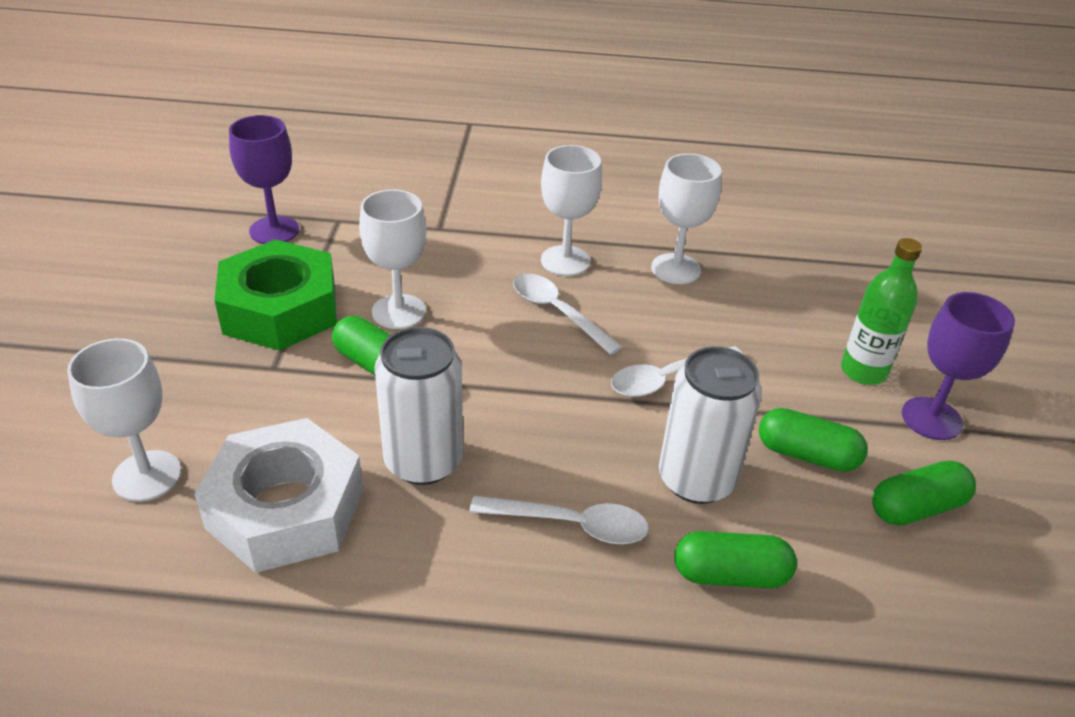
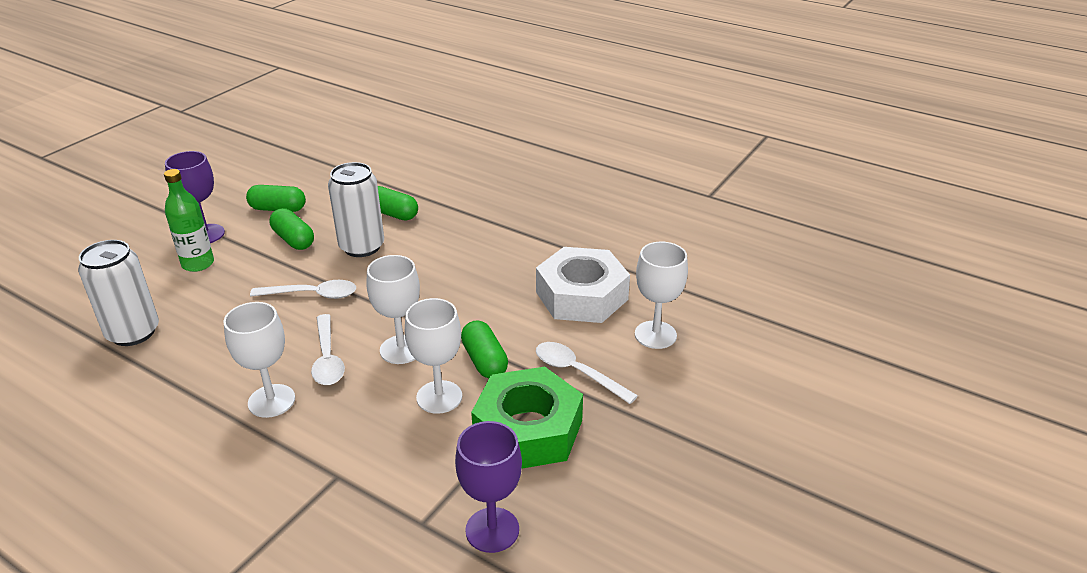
camera: 150 degrees left, 5 degrees down
(423, 461) = (494, 296): white can -> white can (133, 332)
(571, 524) = (443, 248): white spoon -> white spoon (577, 372)
(676, 269) = (201, 365): white goblet -> white goblet (401, 349)

